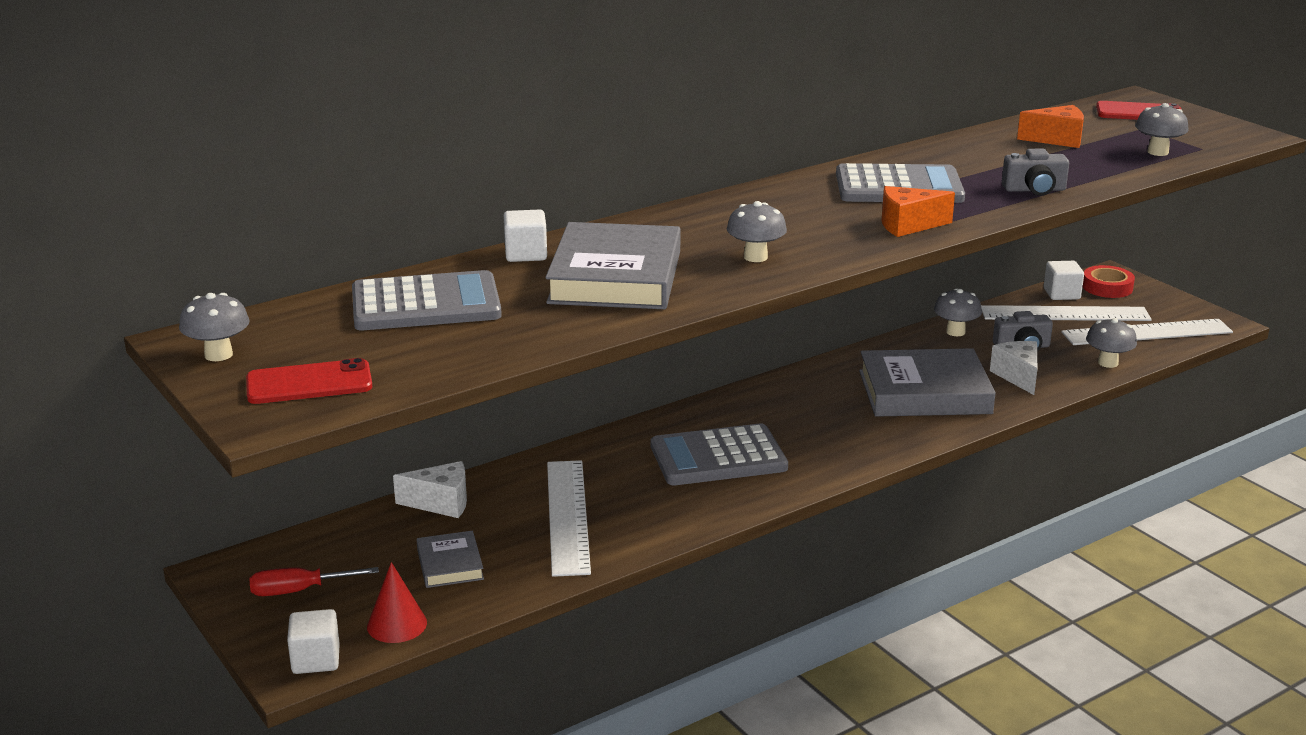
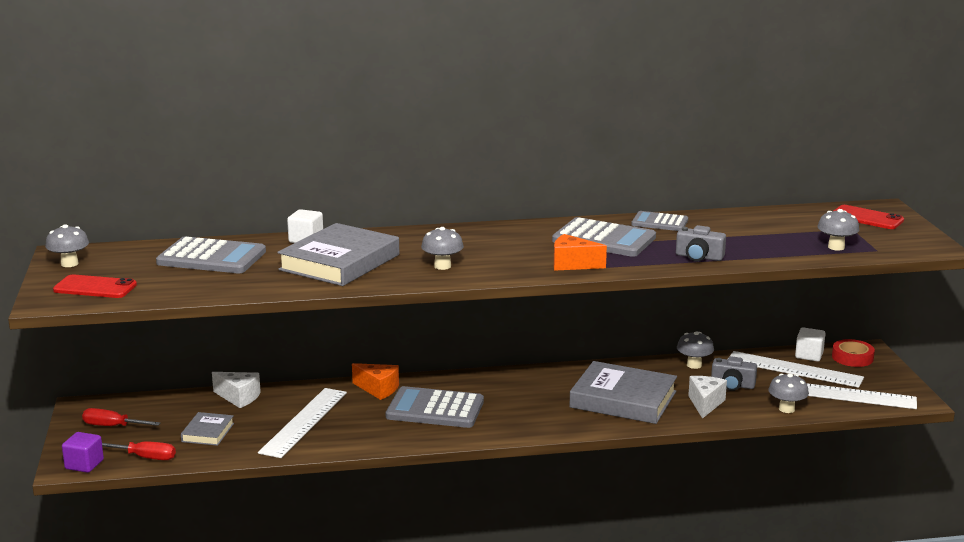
camera: 25 degrees right, 5 degrees down
(316, 660) = (84, 464): white cube -> purple cube
(397, 624) = (145, 457): red cone -> red screwdriver
(931, 155) = (659, 222): none -> grey calculator
(1057, 139) = (770, 226): orange cheese -> orange cheese (378, 389)

